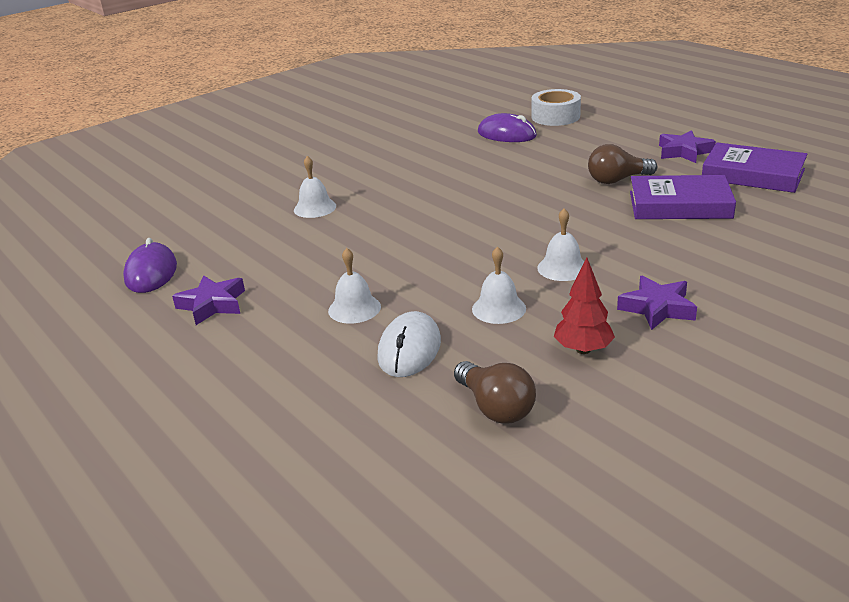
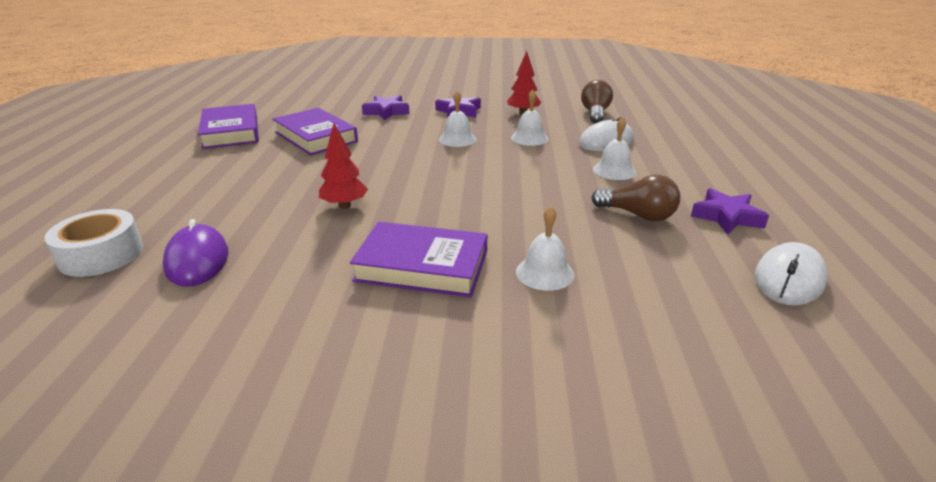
camera: 140 degrees left, 0 degrees up
(151, 273) = (789, 279): purple mouse -> white mouse
(389, 181) = (422, 266): none -> purple book
(505, 181) = (344, 205): none -> red tree
(617, 180) = (289, 165): brown light bulb -> brown light bulb (638, 215)
(684, 152) = (194, 161): purple star -> purple star (386, 112)

